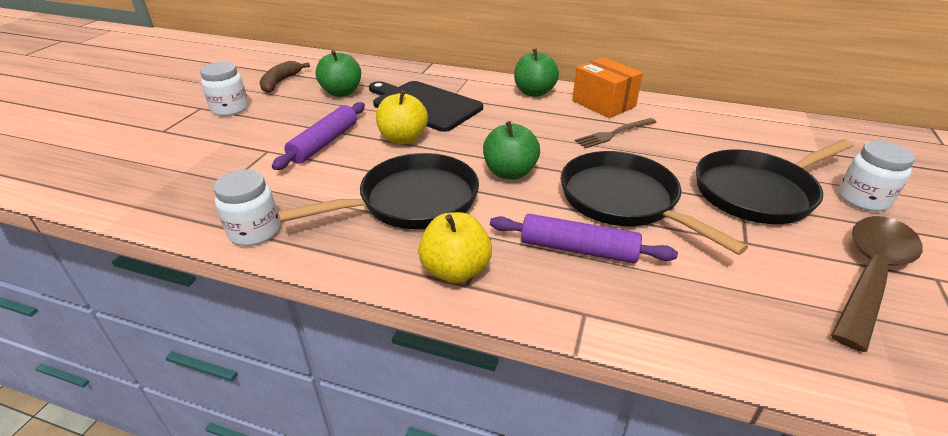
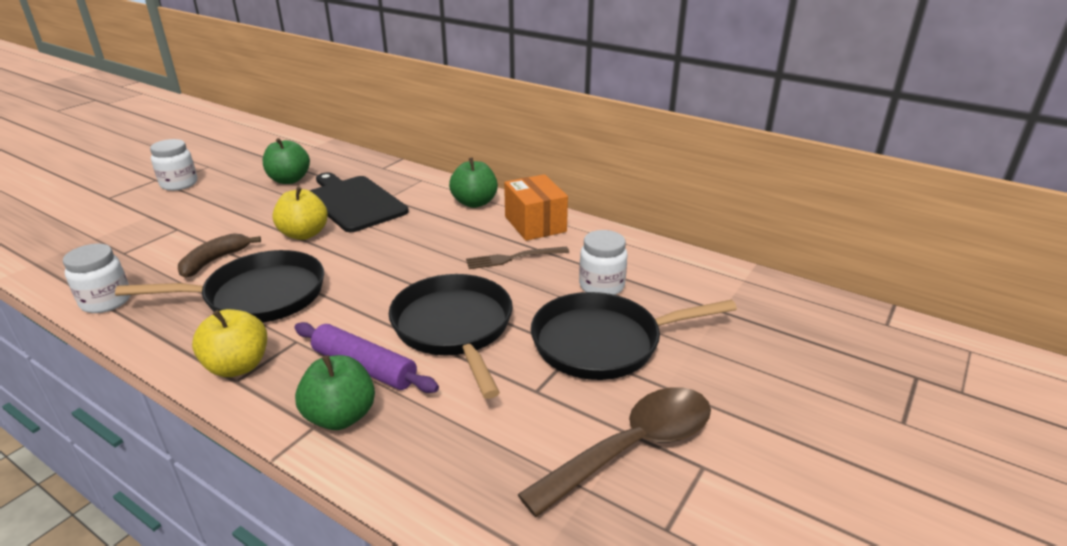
camera: 15 degrees right, 5 degrees down
(280, 82) = (244, 162): brown banana -> brown banana (214, 261)
(324, 143) = (231, 228): purple rolling pin -> none
(510, 173) = (371, 283): green apple -> green apple (340, 416)
(863, 199) = (713, 370): white jar -> white jar (601, 286)

